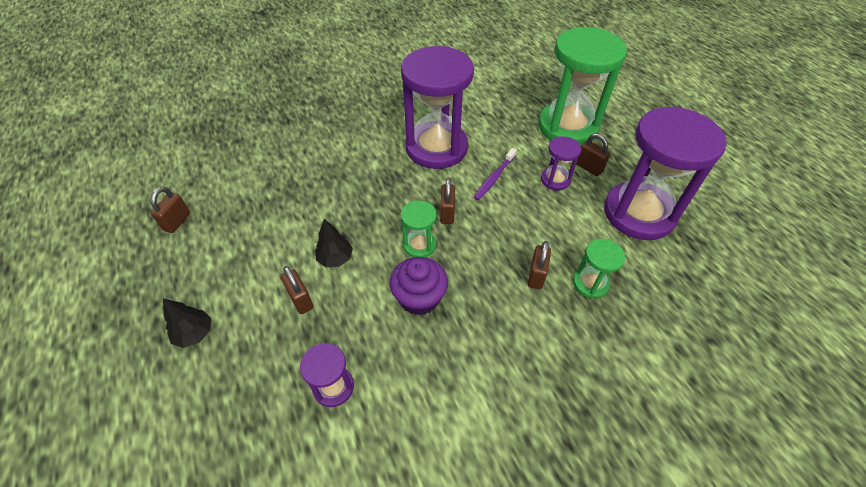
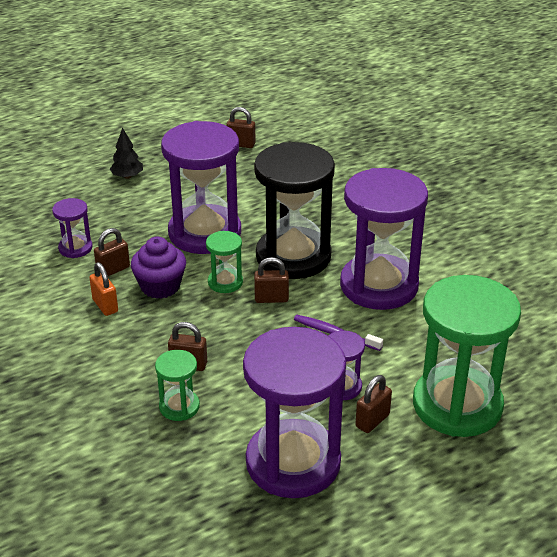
camera: 85 degrees right, 15 degrees down
(300, 300) = (158, 220): brown padlock -> brown padlock (113, 270)
(335, 258) = (205, 233): black tree -> purple hourglass
(388, 195) = (293, 256): none -> black hourglass
(446, 349) = (105, 306): none -> orange padlock

